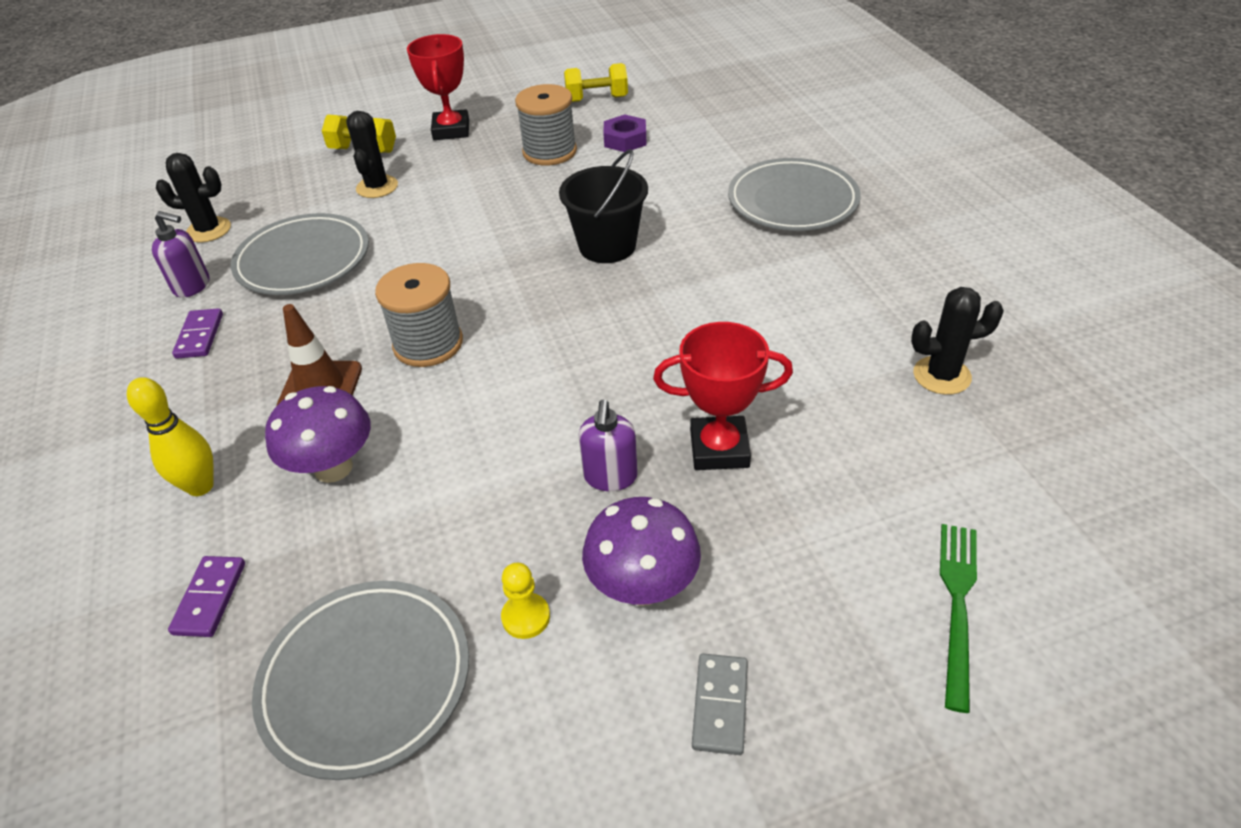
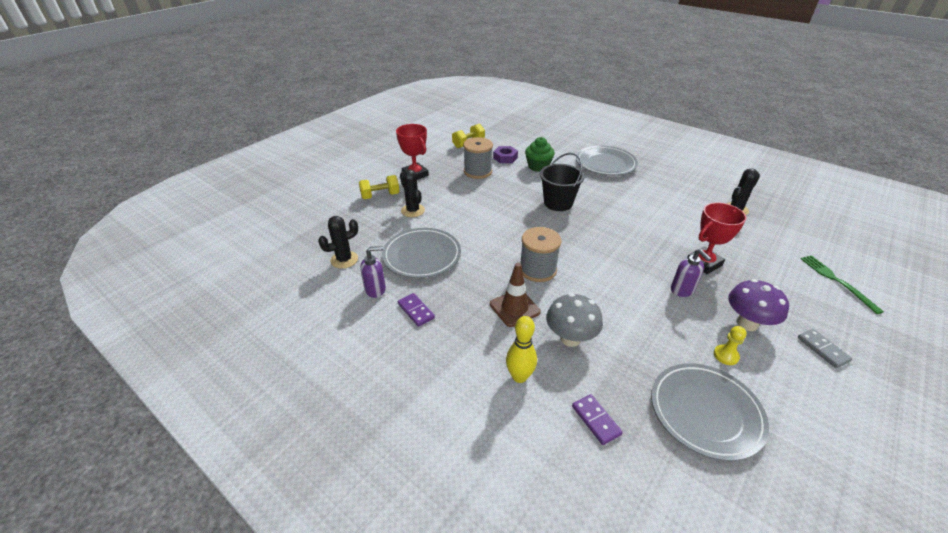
camera: 35 degrees left, 5 degrees down
(333, 468) = (570, 338): purple mushroom -> grey mushroom
(661, 171) = (538, 166): none -> green cupcake

